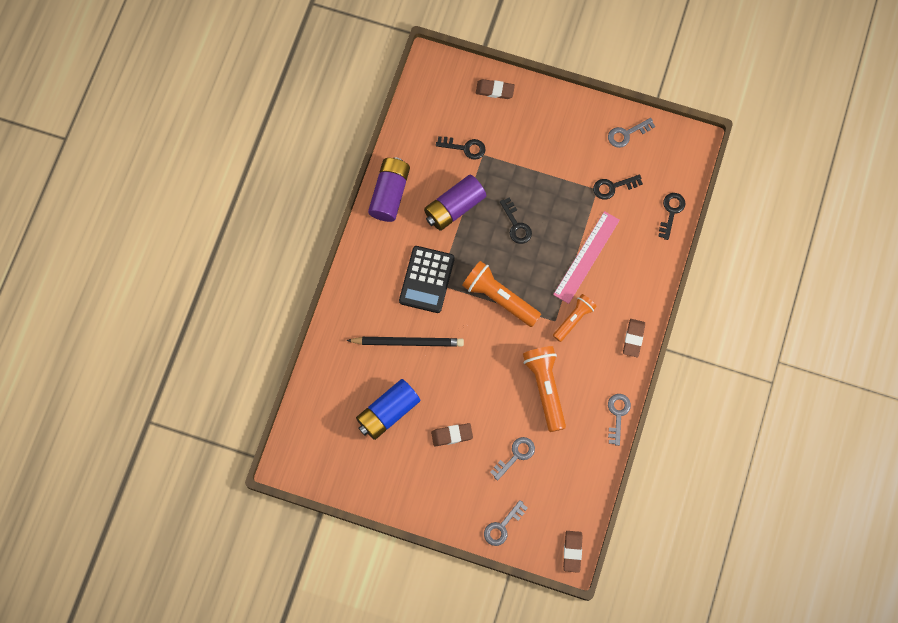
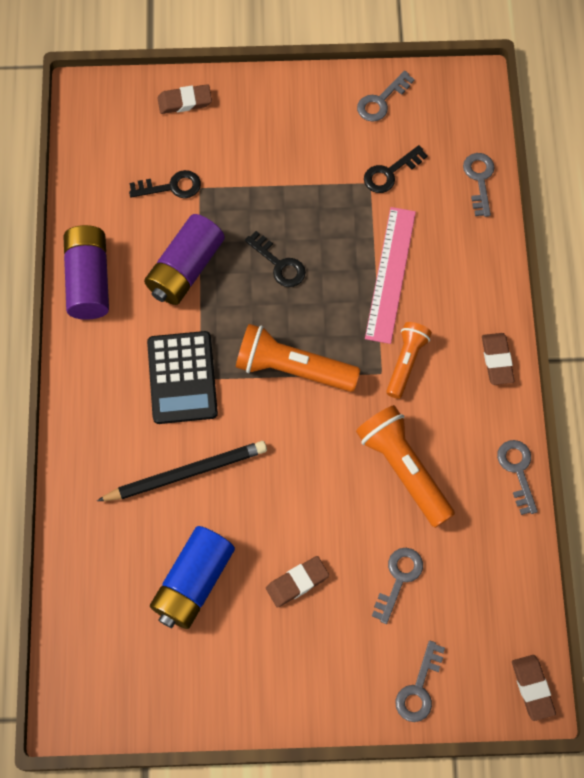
camera: 20 degrees left, 5 degrees down
(671, 212) = (479, 179): black key -> grey key

